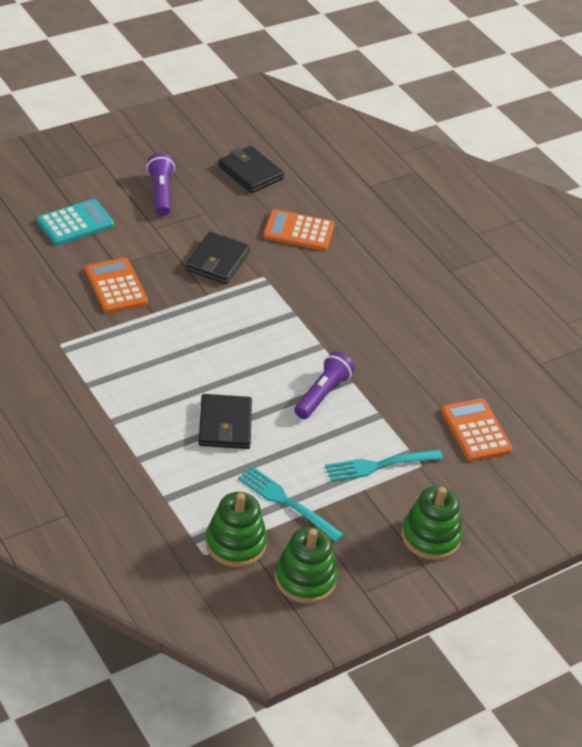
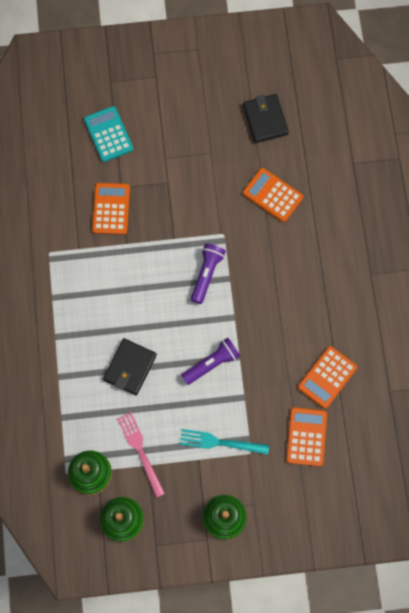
camera: 30 degrees right, 30 degrees up
(75, 223) = (108, 134): turquoise calculator -> turquoise calculator turned 105 degrees counterclockwise
(161, 193) = (186, 121): purple flashlight -> purple flashlight (207, 274)
(217, 261) = (196, 207): black wallet -> none
(287, 502) = (140, 451): turquoise fork -> pink fork
(463, 370) = (327, 377): none -> orange calculator

